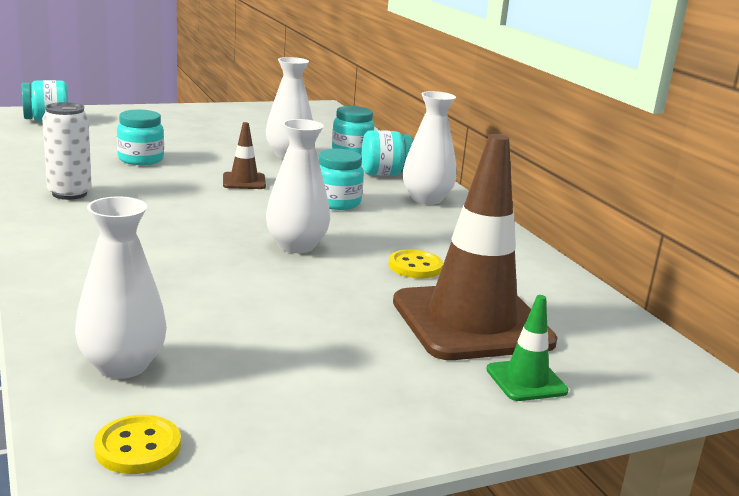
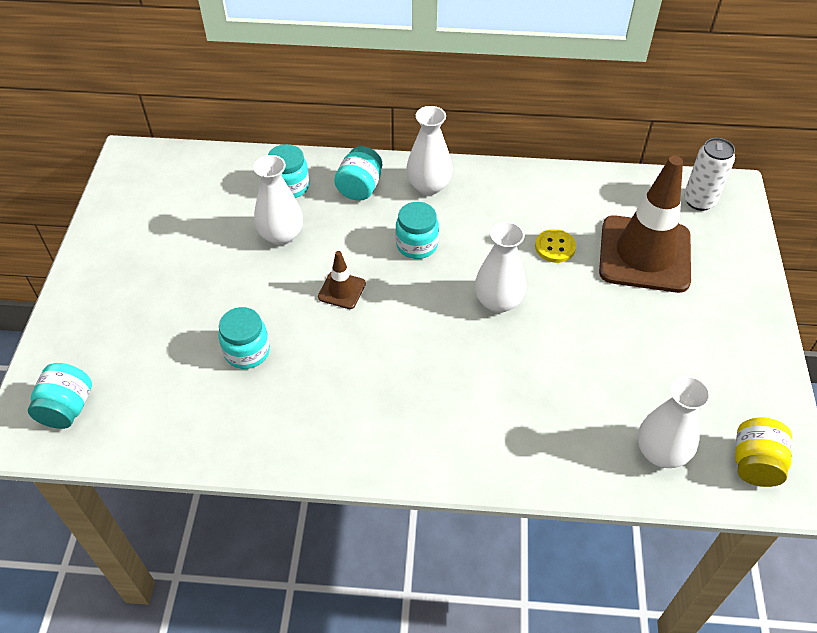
camera: 60 degrees left, 30 degrees up
(69, 193) = (326, 427): white can -> white can (699, 201)
(138, 447) = (755, 463): yellow button -> yellow jar
(526, 380) = (719, 262): green traffic cone -> none

